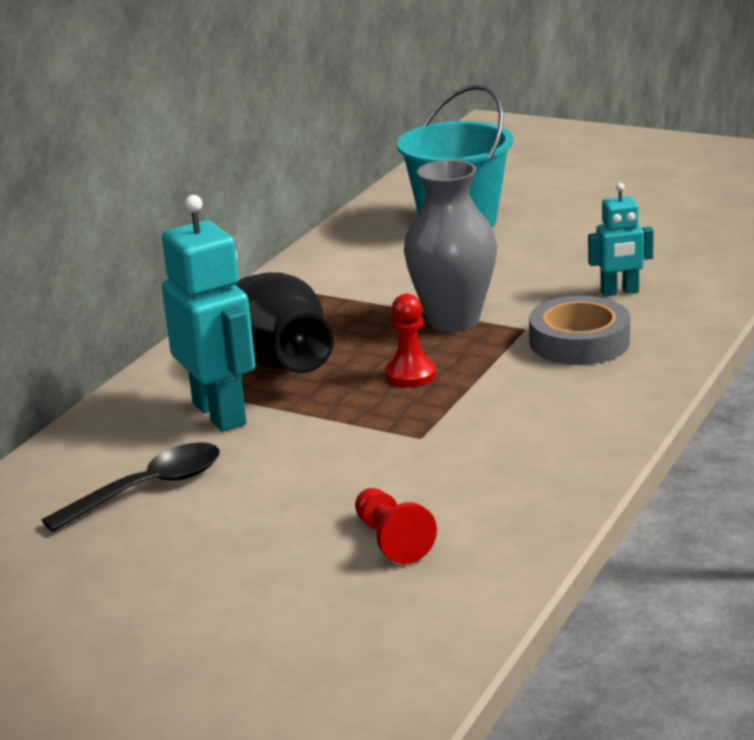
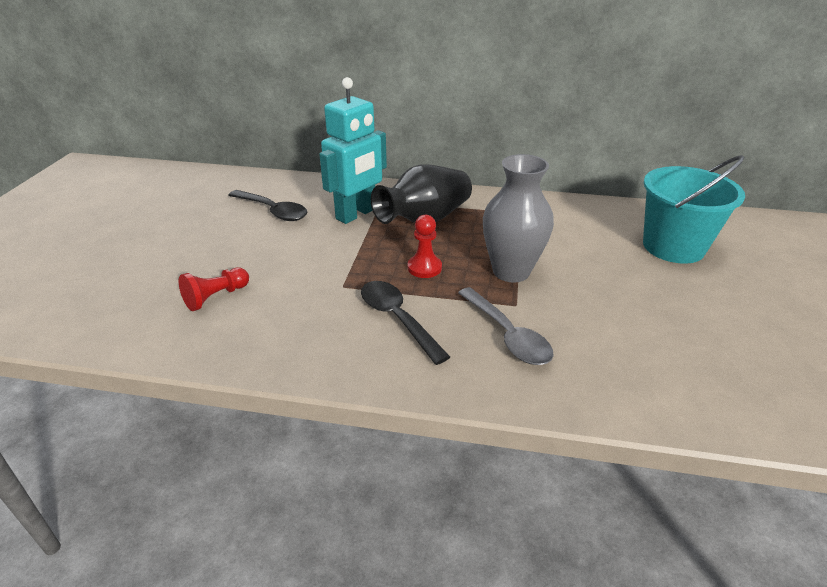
camera: 70 degrees right, 10 degrees up
(517, 404) = (397, 319): none -> black spoon
(579, 341) = (507, 335): grey tape -> grey spoon
(619, 292) = (609, 345): turquoise robot -> none

